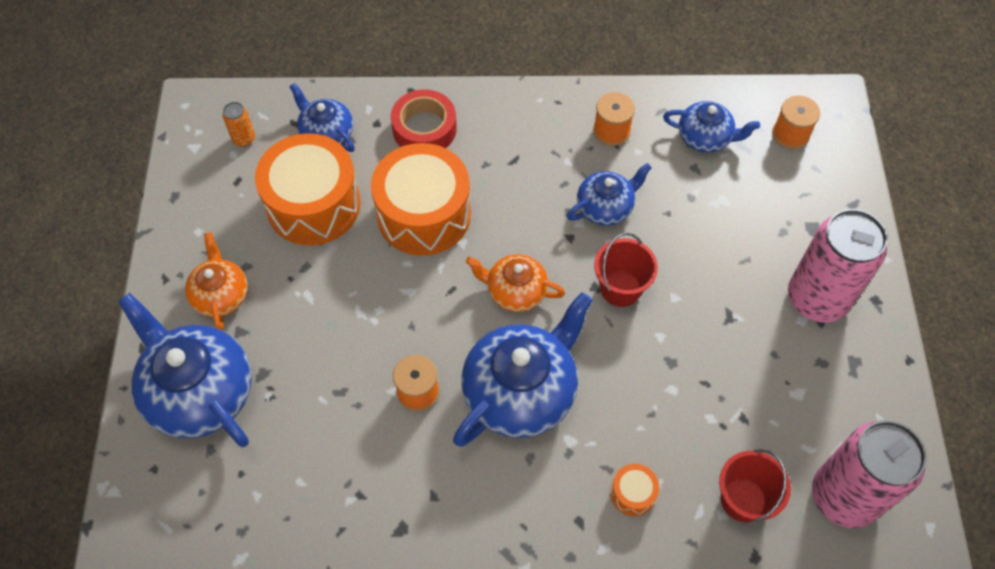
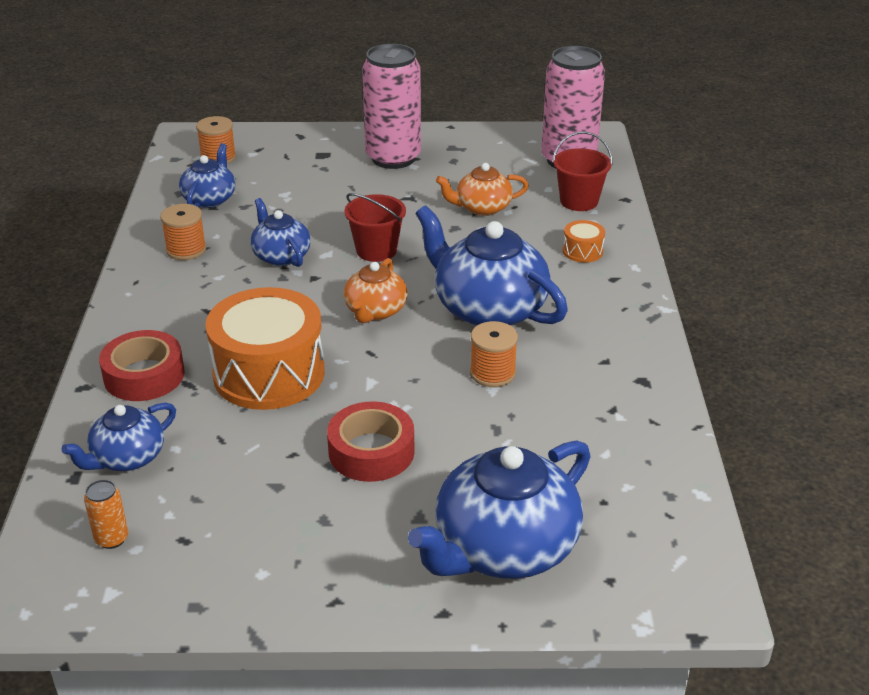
camera: 90 degrees left, 25 degrees down
(221, 294) = (364, 540): orange teapot -> orange teapot (482, 208)
(313, 204) = (238, 463): orange drum -> none
(319, 295) = (371, 451): none -> red tape

